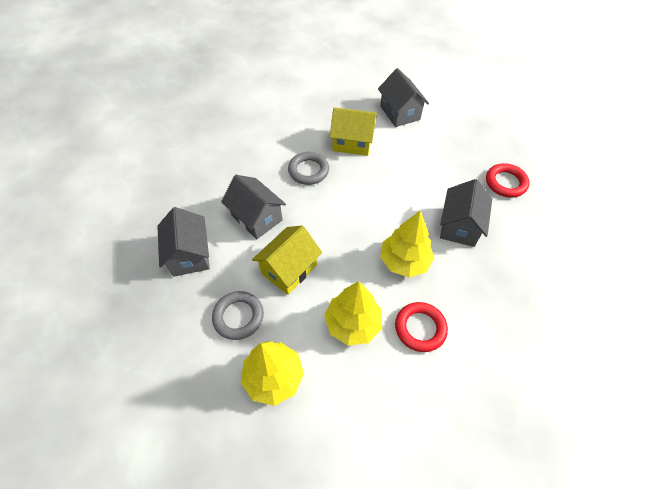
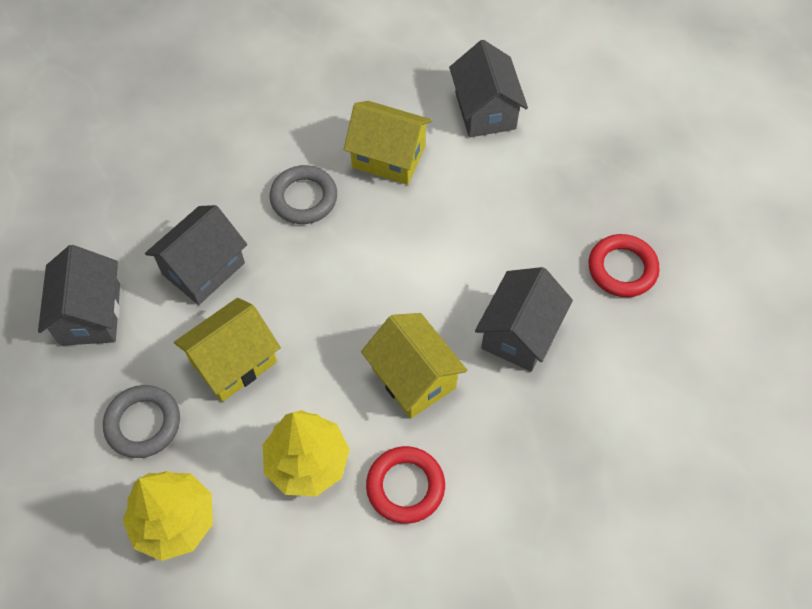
camera: 10 degrees right, 5 degrees up
(257, 218) = (203, 269): grey house -> grey house turned 75 degrees clockwise
(404, 261) = (413, 377): yellow tree -> yellow house

